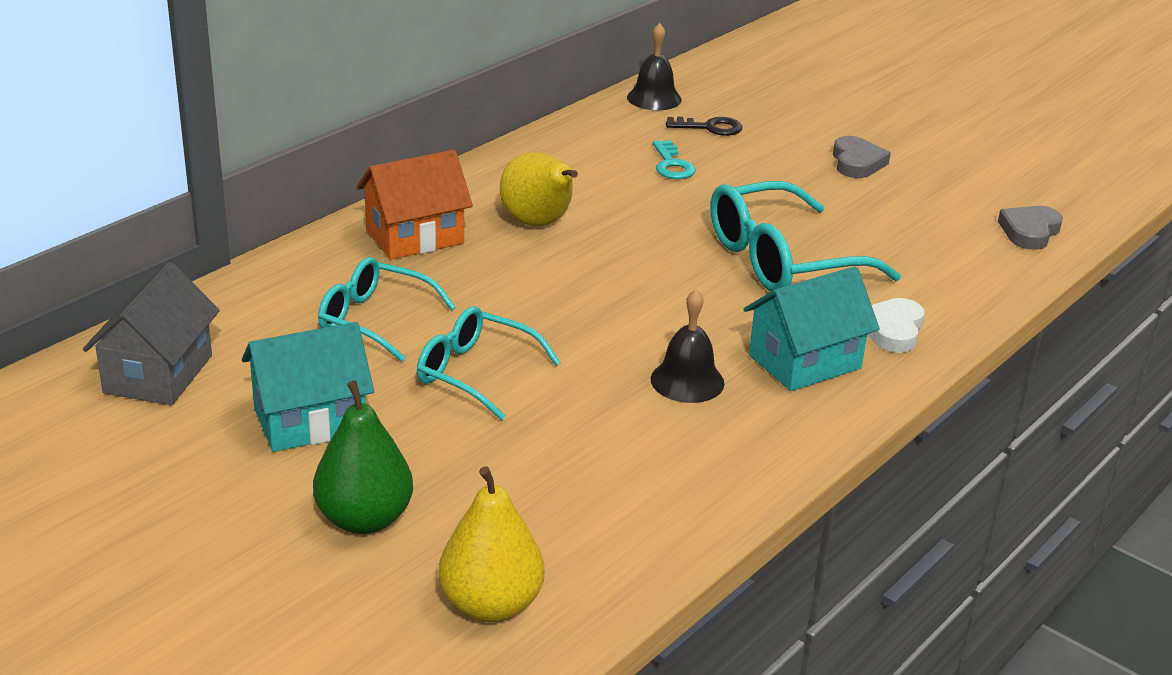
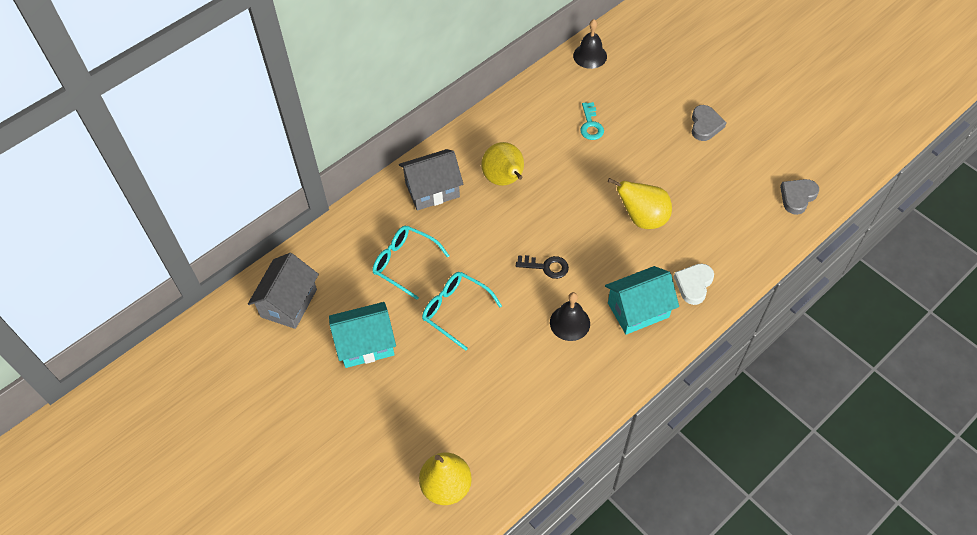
camera: 10 degrees right, 25 degrees up
(364, 519) = (389, 421): green pear -> none
(415, 237) = (432, 190): orange house -> grey house
(710, 127) = (620, 87): black key -> black key (546, 267)
(783, 259) = (642, 218): turquoise glasses -> yellow pear

